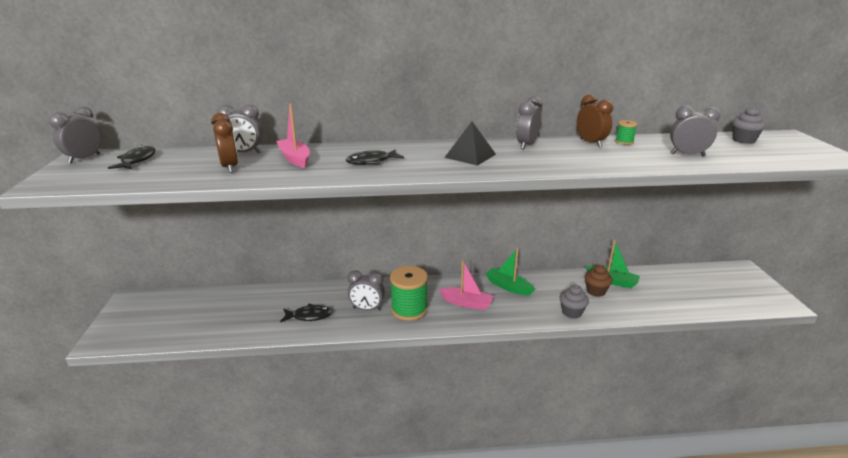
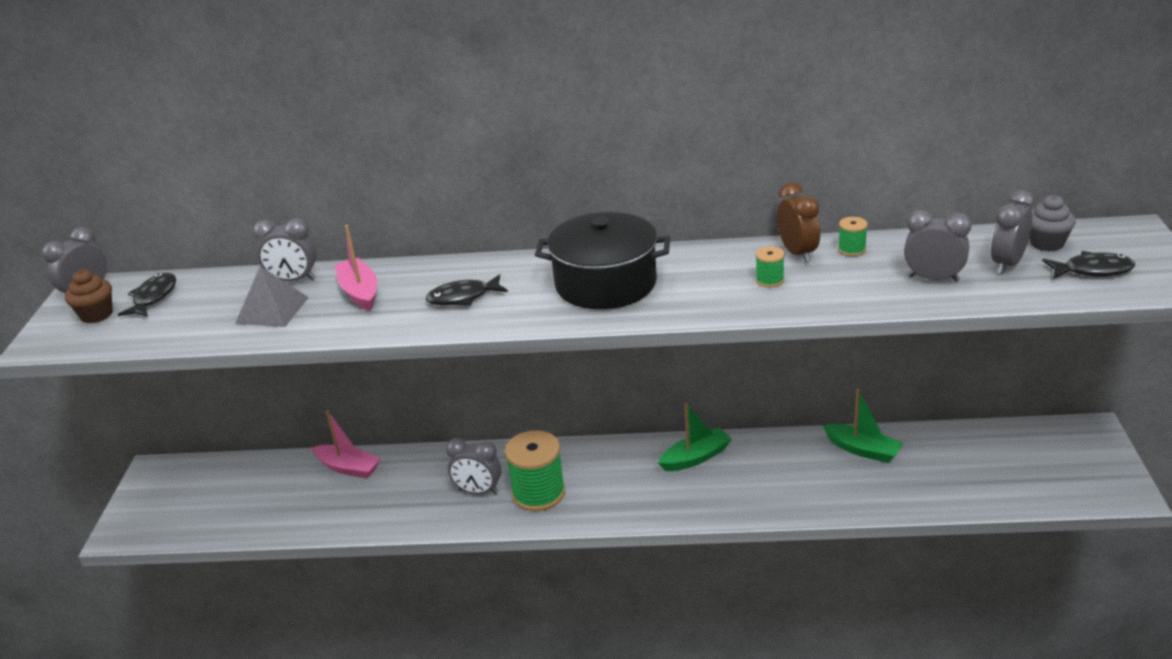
camera: 10 degrees right, 5 degrees up
(230, 167) = (272, 310): brown clock -> grey pyramid
(309, 316) = (395, 501): black fish -> black fish (1093, 270)
(466, 303) = (625, 484): pink boat -> pink boat (348, 468)
(470, 156) = (605, 283): black pyramid -> black pot
(508, 287) = (695, 457): green boat -> green boat turned 105 degrees clockwise
(526, 145) = (697, 259): grey clock -> grey clock (1007, 264)
(571, 312) = (779, 503): grey cupcake -> none
(581, 155) = (769, 280): none -> green spool
(596, 291) = (829, 467): brown cupcake -> brown cupcake (96, 315)

